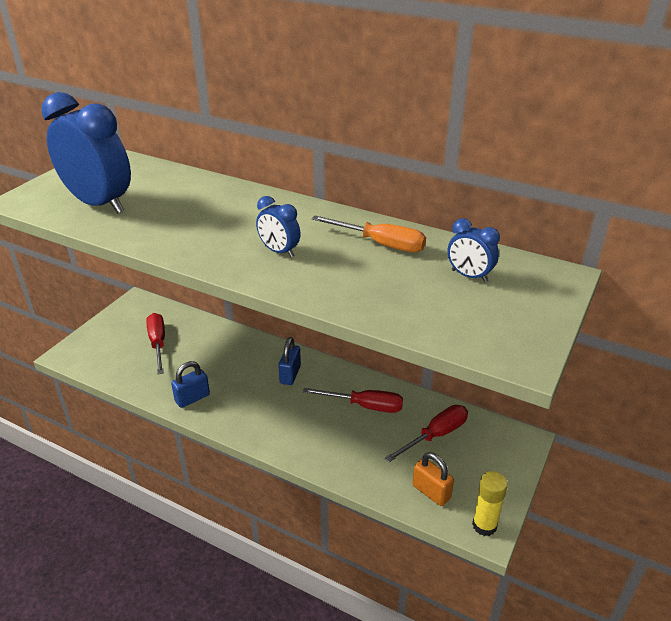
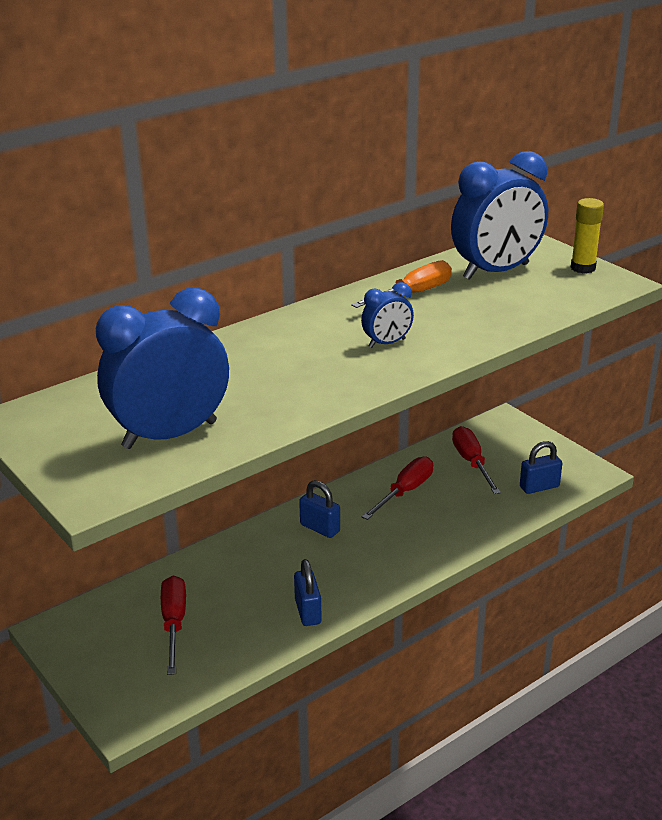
camera: 65 degrees left, 5 degrees down
(158, 343) = (174, 623): red screwdriver -> red screwdriver turned 75 degrees clockwise
(431, 492) = (539, 487): orange padlock -> blue padlock
(469, 276) = (496, 271): blue clock -> blue clock, size x2.11
(484, 525) = (589, 471): yellow glue stick -> yellow glue stick (583, 268)

